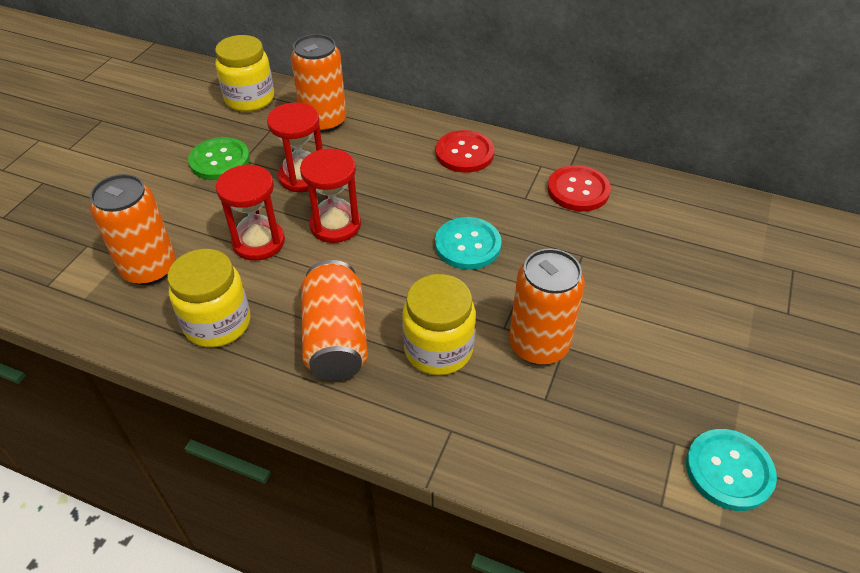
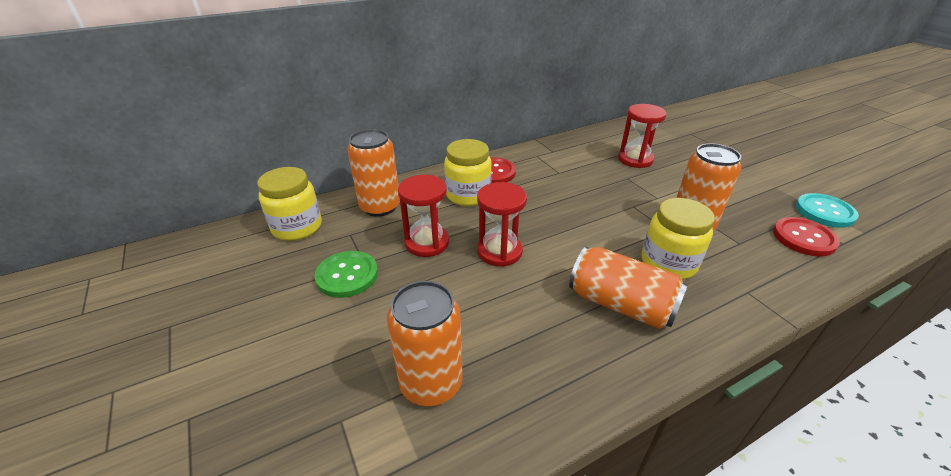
camera: 50 degrees left, 10 degrees down
(217, 323) = (548, 366): yellow jar -> yellow jar (468, 195)
(258, 242) = (474, 297): red hourglass -> red hourglass (635, 159)
(467, 245) = (579, 209): turquoise button -> none
(578, 190) = (572, 155): red button -> red button (804, 238)

